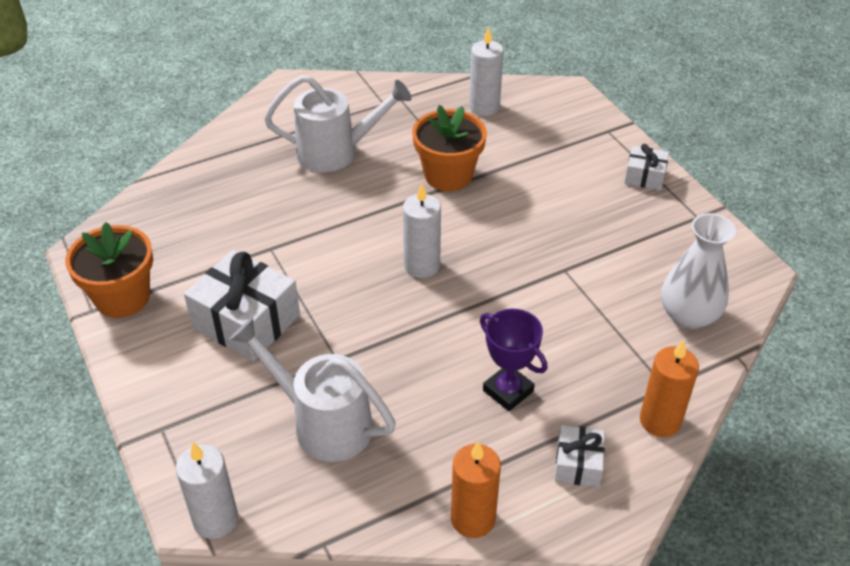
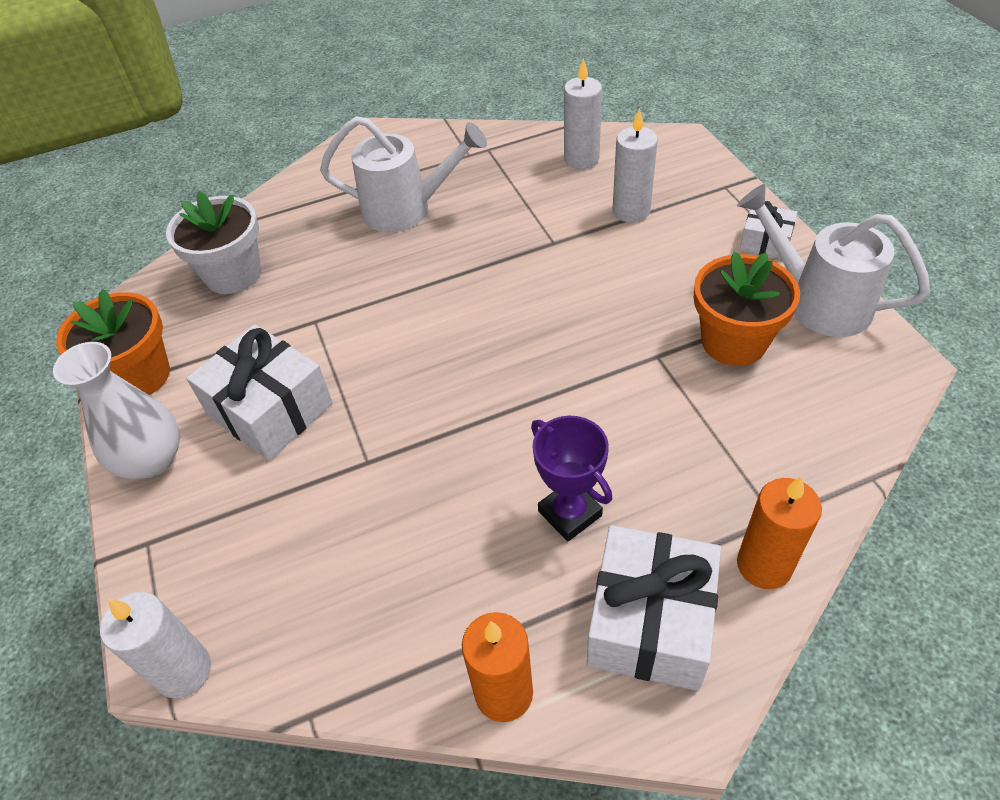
camera: 10 degrees right, 5 degrees up
(189, 210) = (233, 274): none -> white flower pot
(322, 423) = (336, 545): white watering can -> white watering can (817, 302)
(422, 265) = (485, 346): white candle -> white candle (631, 211)
(448, 175) = (530, 237): orange flower pot -> orange flower pot (733, 342)
(578, 464) = (650, 622): white gift -> white gift, size x1.89
(688, 315) = (810, 420): white vase -> white vase (152, 460)

